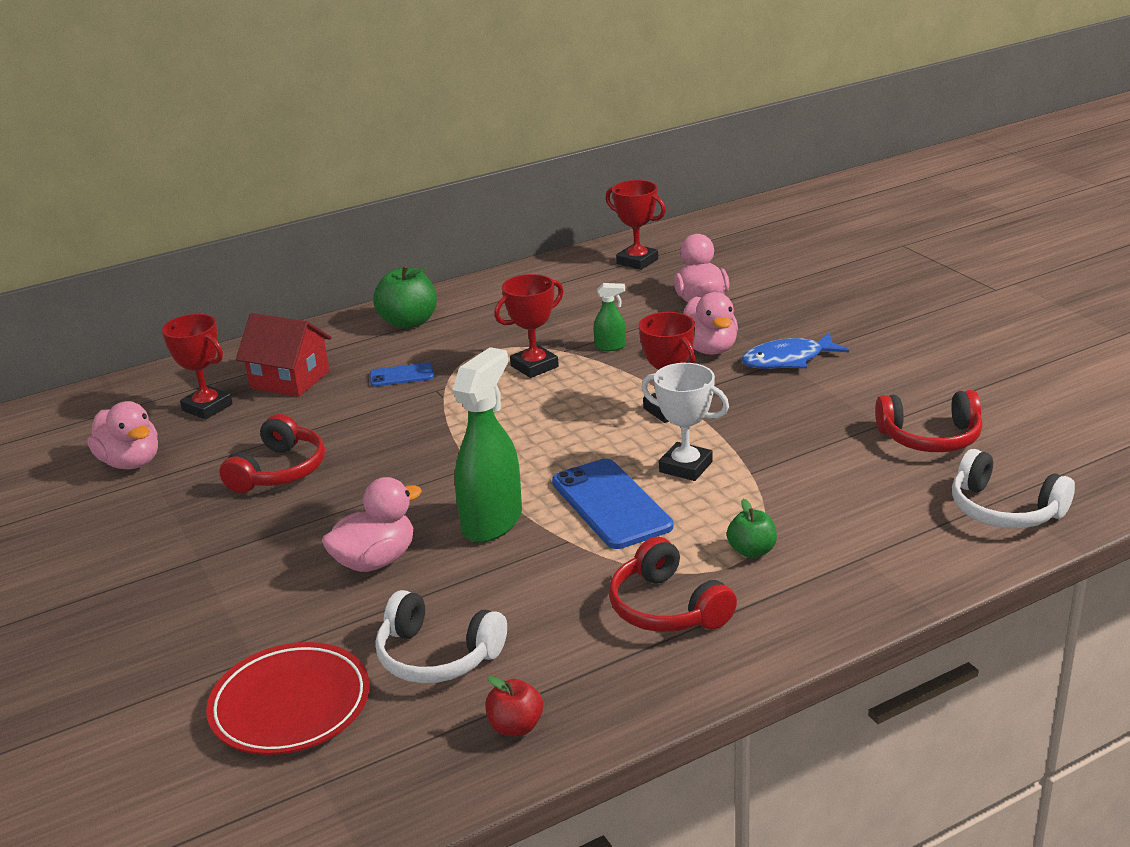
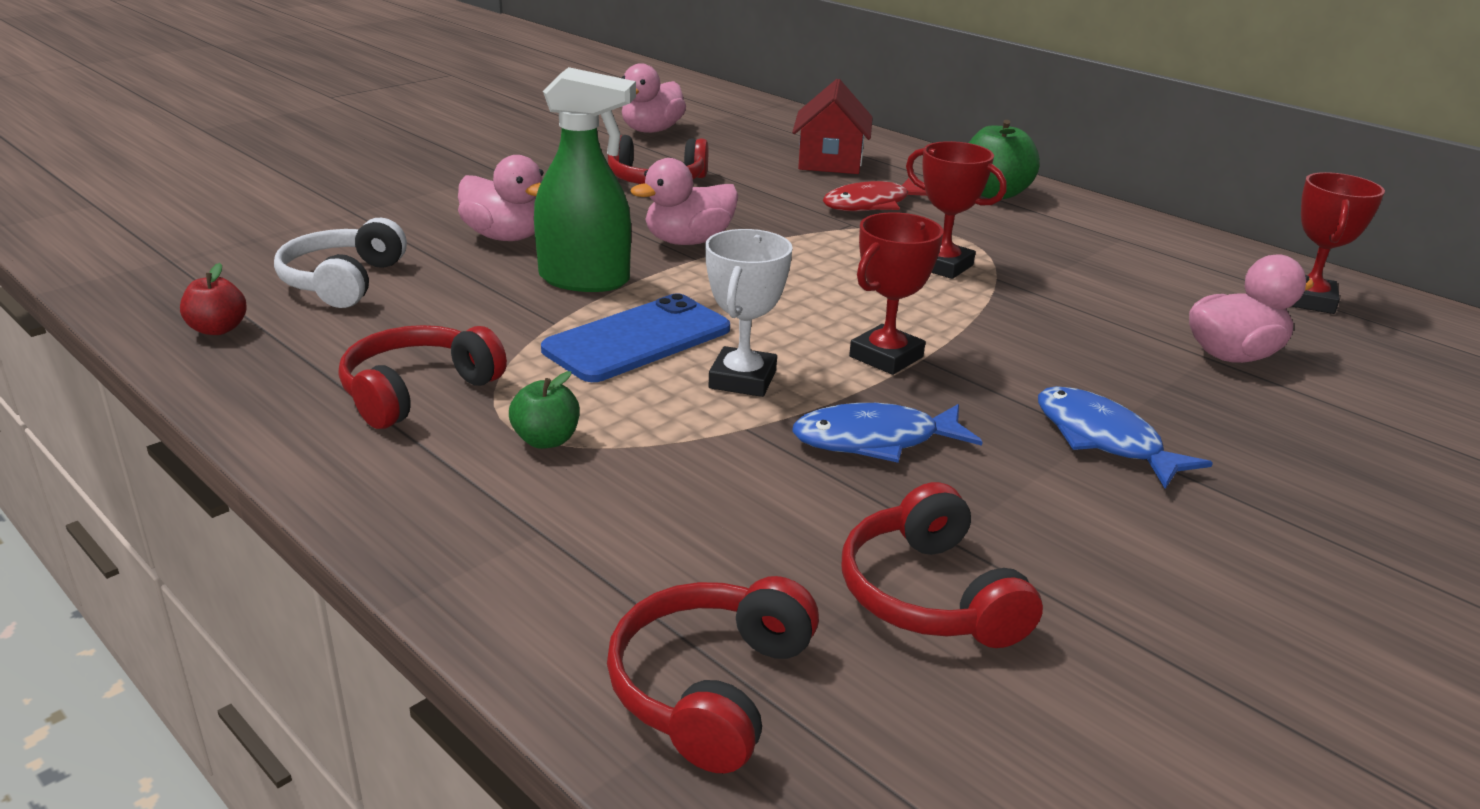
camera: 70 degrees right, 0 degrees up
(207, 407) = (758, 140): red trophy -> none
(290, 705) = (281, 234): red plate -> none
(401, 375) = (872, 205): blue phone -> red fish
(610, 347) = (1031, 305): green spray bottle -> none
(709, 349) = (1085, 373): pink duck -> pink duck (688, 241)
(775, 430) = (875, 440): none -> blue fish
(1004, 510) = (710, 688): white headphones -> red headphones

